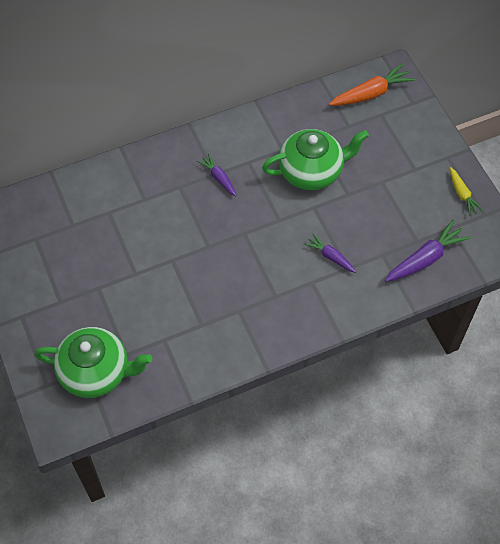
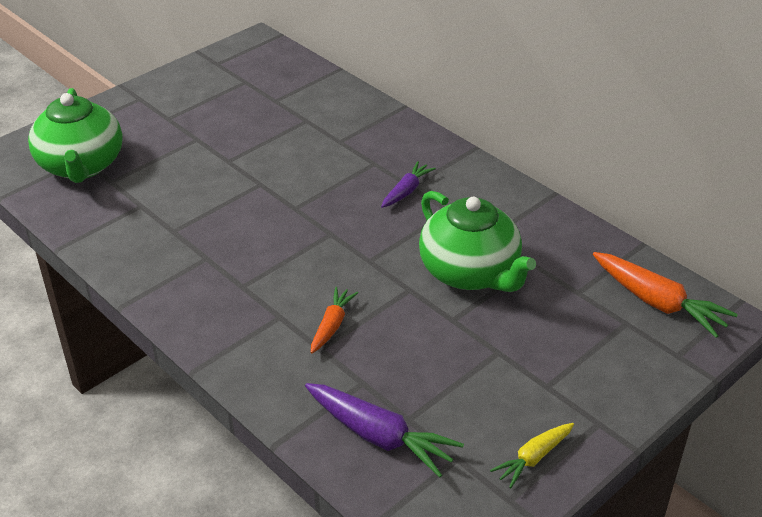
camera: 70 degrees right, 20 degrees down
(330, 257) = (332, 325): purple carrot -> orange carrot

